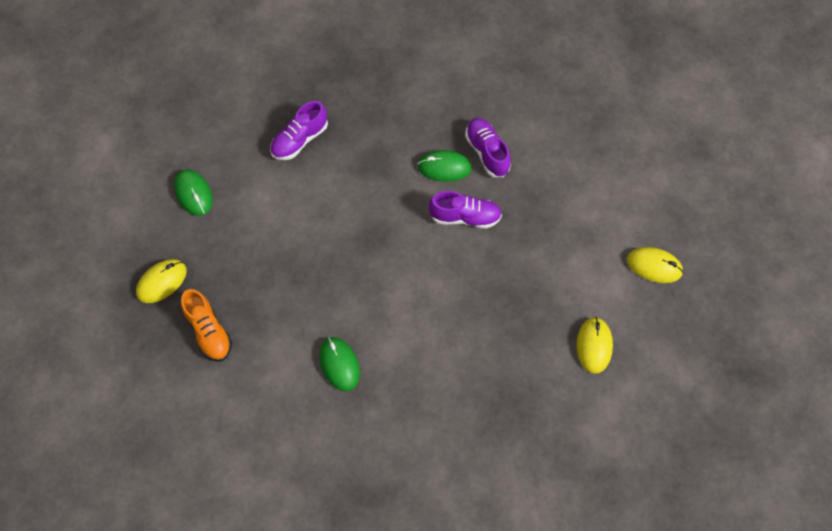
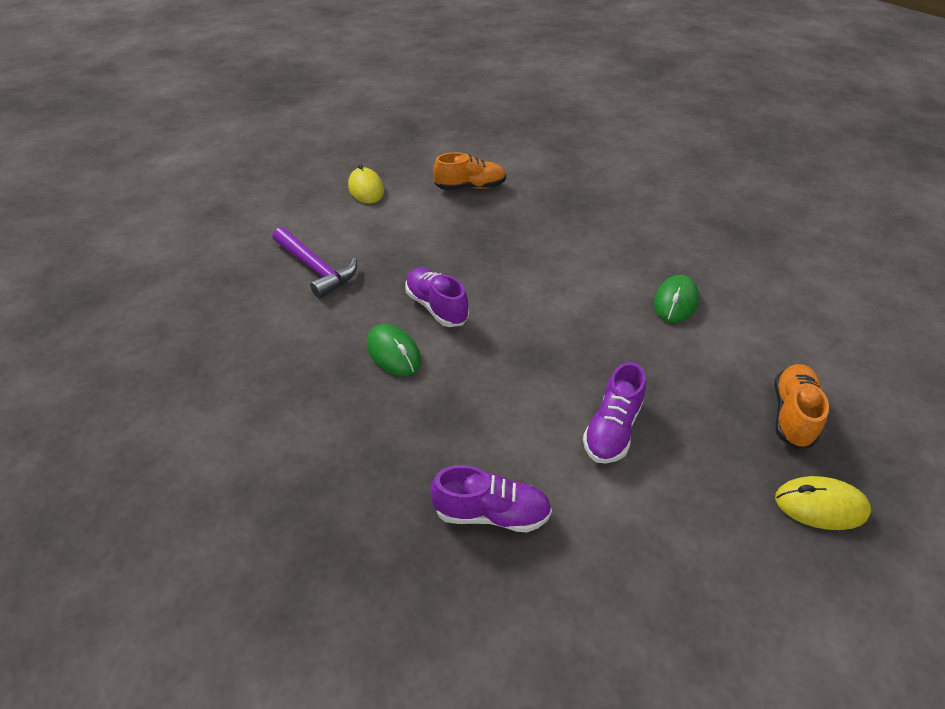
camera: 130 degrees left, 20 degrees down
(193, 193) = (695, 575): green mouse -> none
(487, 152) = (343, 332): purple shoe -> purple shoe (612, 429)
(568, 173) = (316, 268): none -> purple hammer
(594, 346) = (470, 187): yellow mouse -> orange shoe

